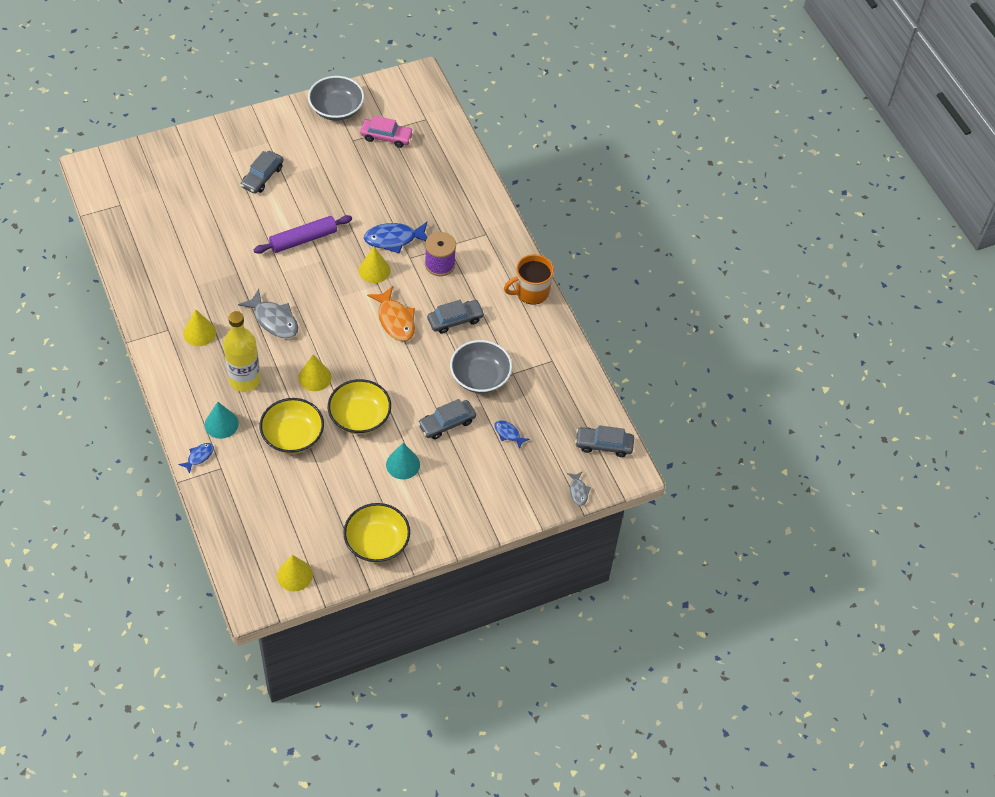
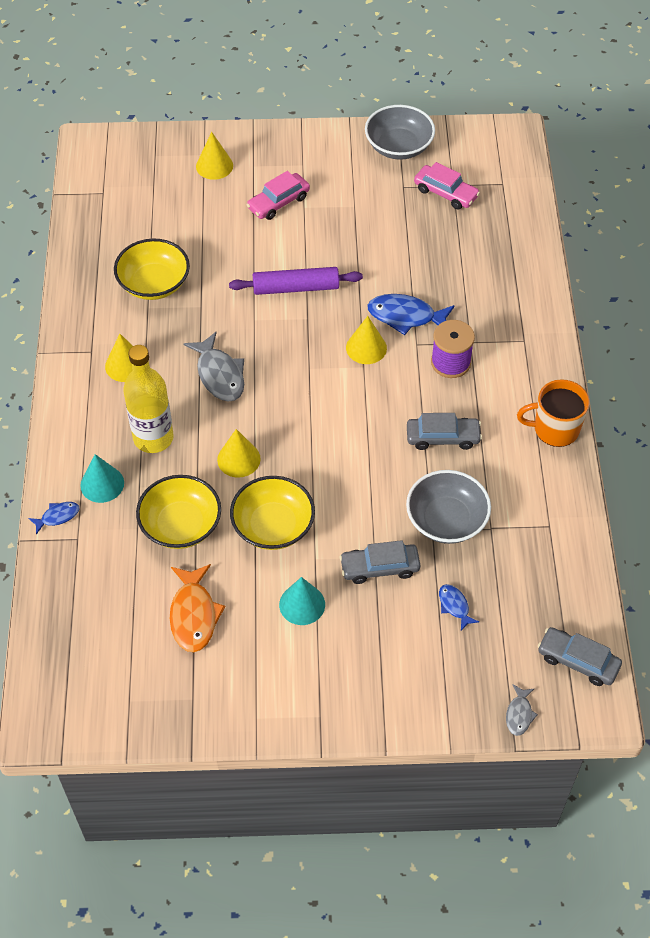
camera: 25 degrees right, 0 degrees up
(262, 177) = (278, 202): grey car -> pink car
(294, 575) = (106, 707): yellow cone -> yellow cone (214, 166)
(377, 542) = (227, 698): yellow bowl -> yellow bowl (154, 283)
(395, 320) = (367, 416): orange fish -> orange fish (194, 615)

